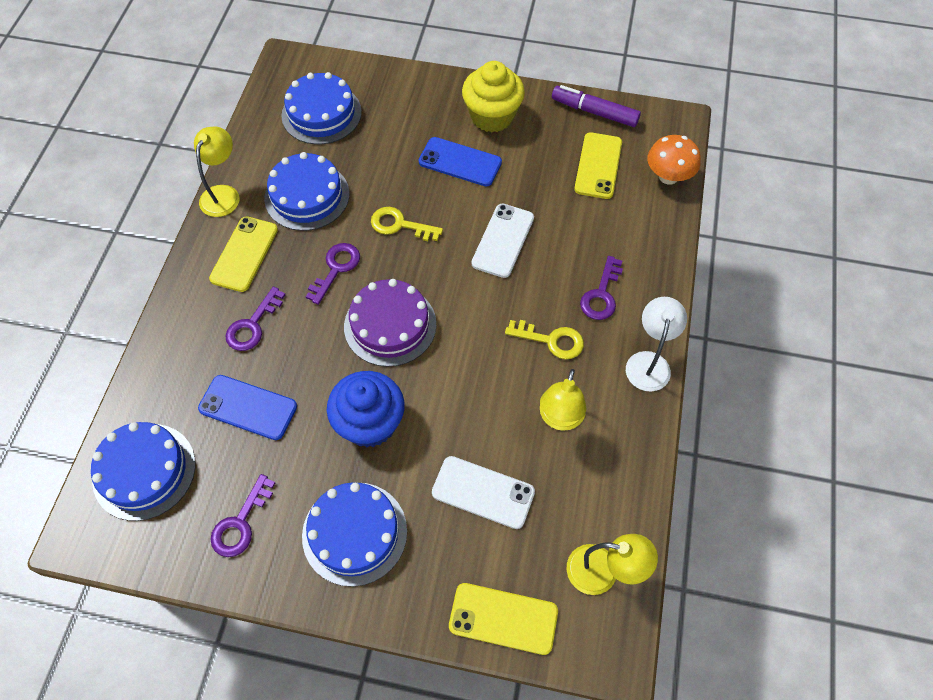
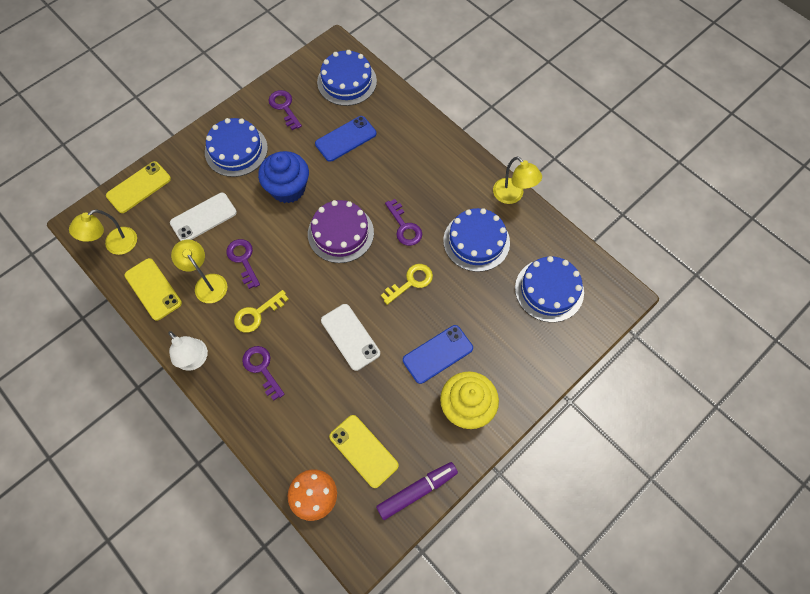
camera: 125 degrees right, 5 degrees up
(244, 254) = (453, 184): yellow phone -> yellow phone (153, 289)
(253, 325) = (397, 165): purple key -> purple key (243, 260)

